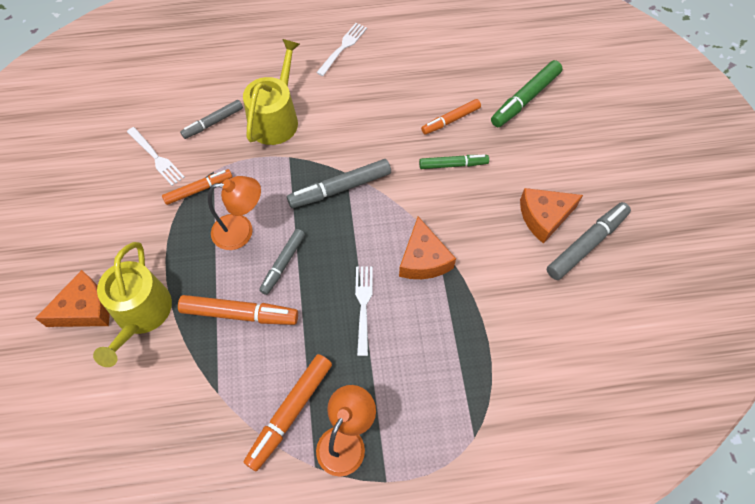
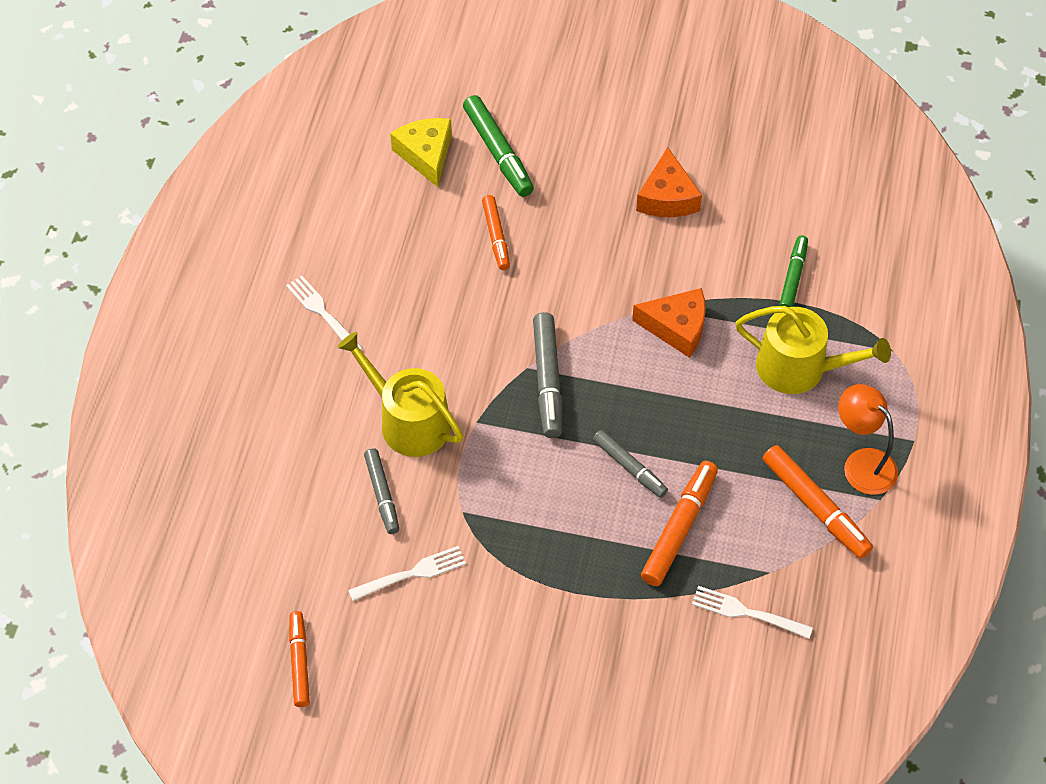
camera: 70 degrees left, 5 degrees down
(84, 309) = (611, 695): orange cheese -> none
(141, 314) = (642, 633): yellow watering can -> yellow watering can (799, 368)
(199, 189) = (485, 534): orange marker -> orange marker (299, 662)
(241, 231) = (567, 500): orange lamp -> none
(363, 305) = (713, 402): white fork -> white fork (746, 612)
(453, 164) = (562, 256): green marker -> green marker (793, 277)
(499, 60) = (426, 155): none -> yellow cheese
(586, 244) = (715, 173): grey marker -> none

